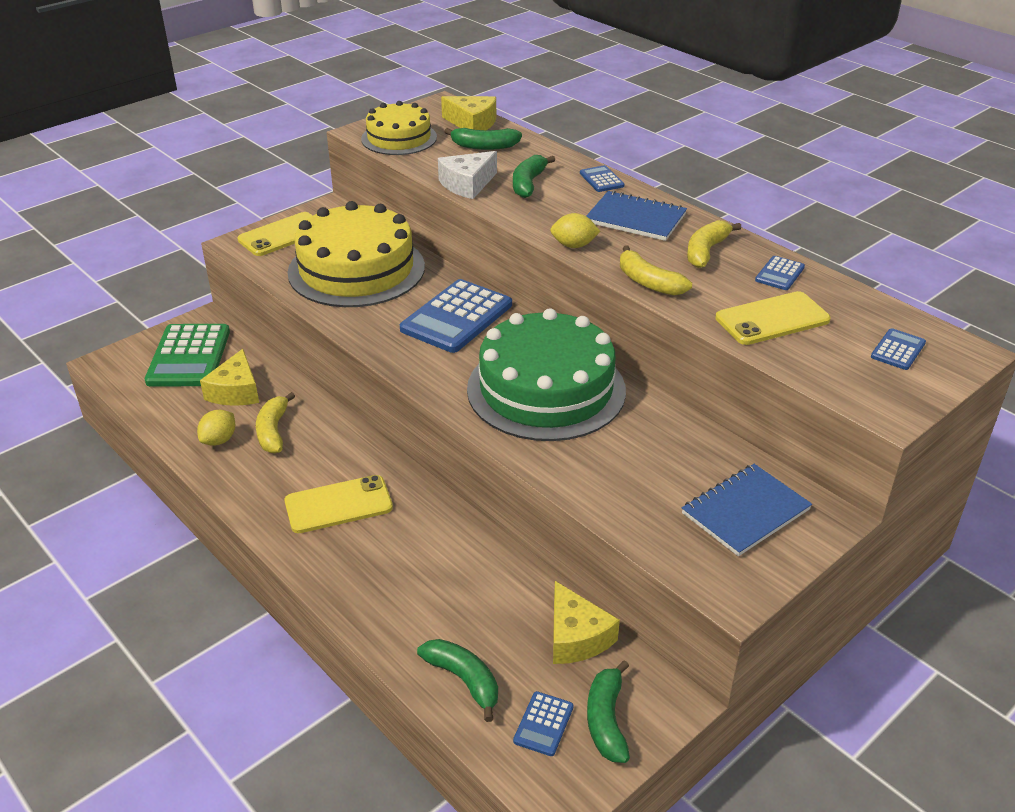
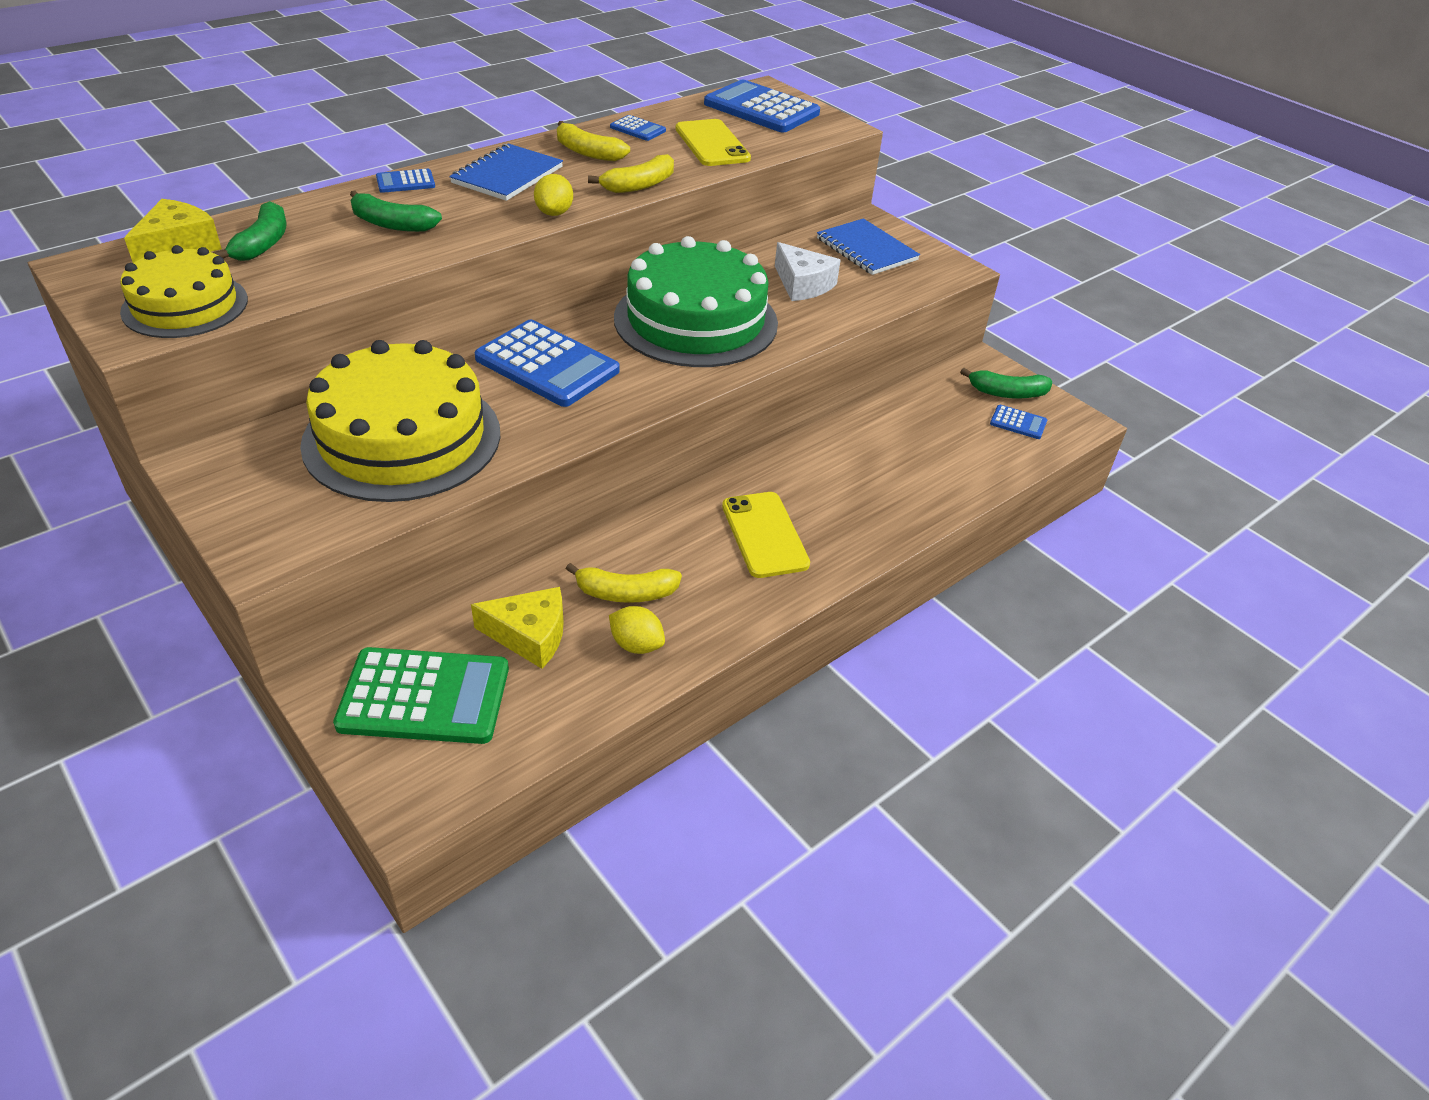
camera: 90 degrees left, 5 degrees up
(282, 235) = (261, 510): yellow phone -> none
(464, 680) = (984, 460): green banana -> none
(467, 184) = (372, 262): white cheese -> white cheese (803, 284)
(576, 637) = (928, 398): yellow cheese -> none
(898, 350) = (761, 109): blue calculator -> blue calculator, size x2.18

